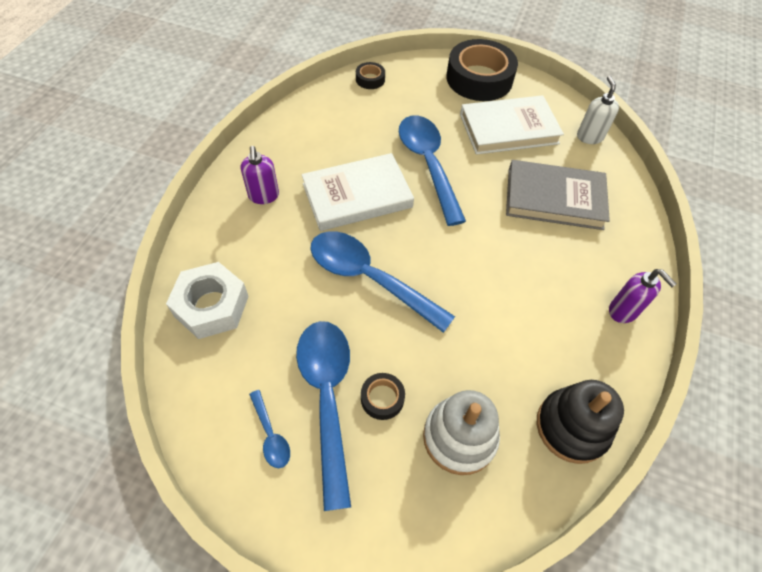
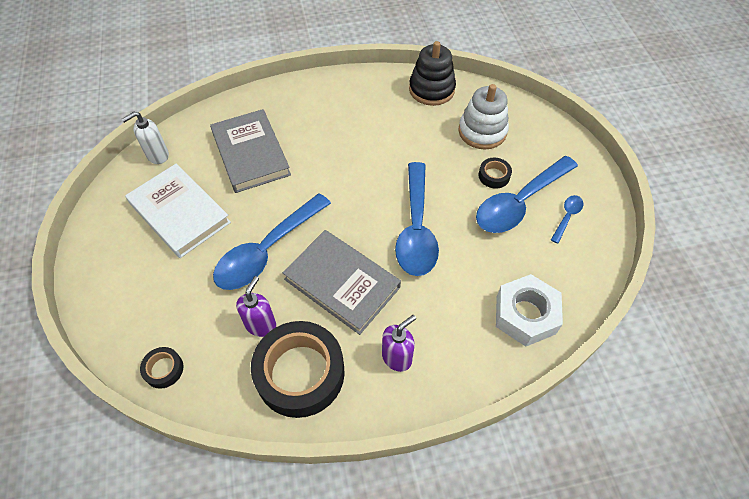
camera: 120 degrees left, 0 degrees up
(357, 195) = (342, 283): white book -> grey book
(479, 79) = (109, 267): black tape -> black tape (300, 373)
(623, 311) = (331, 90): purple soap dispenser -> purple soap dispenser (261, 325)

